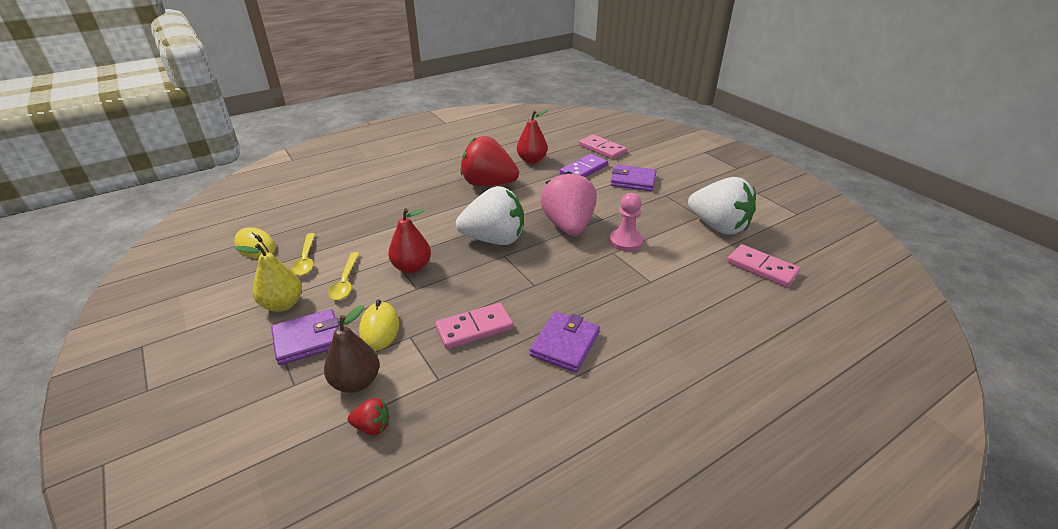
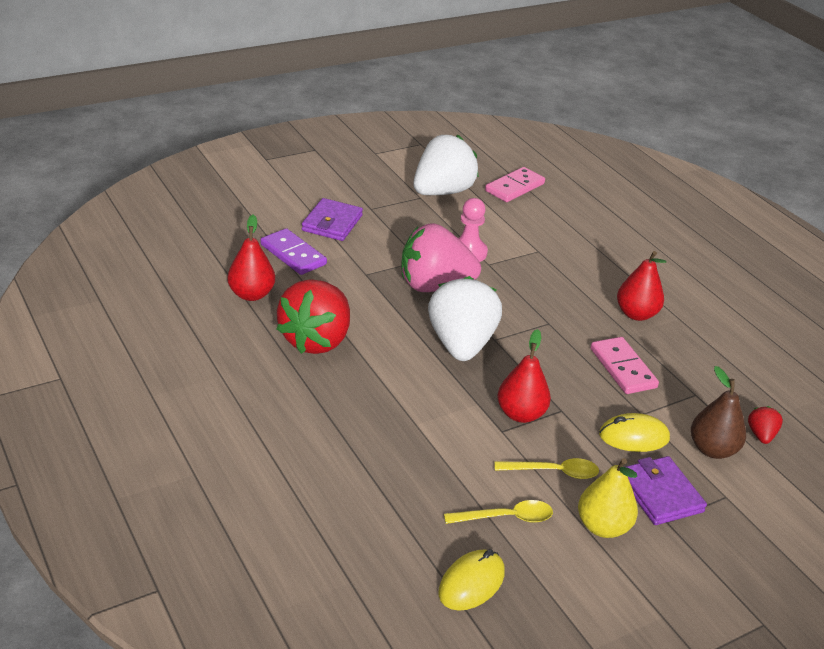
camera: 90 degrees left, 0 degrees up
(565, 344) = (636, 314): purple wallet -> red pear
(602, 149) = (233, 230): pink domino -> none

